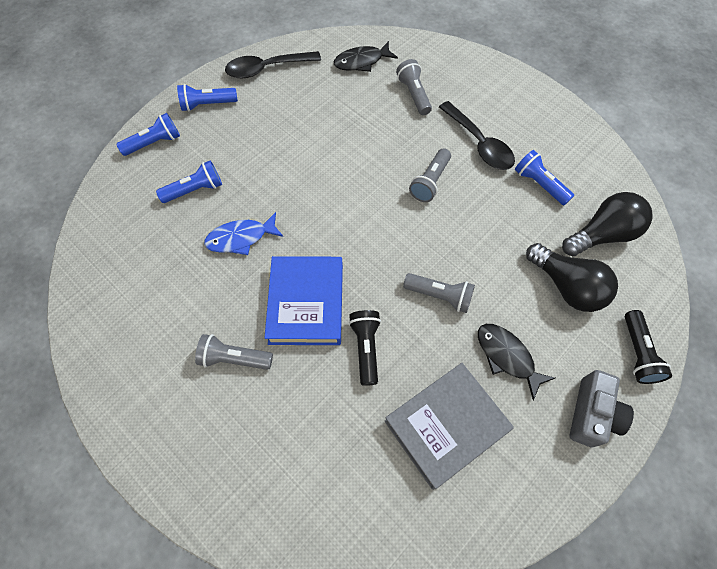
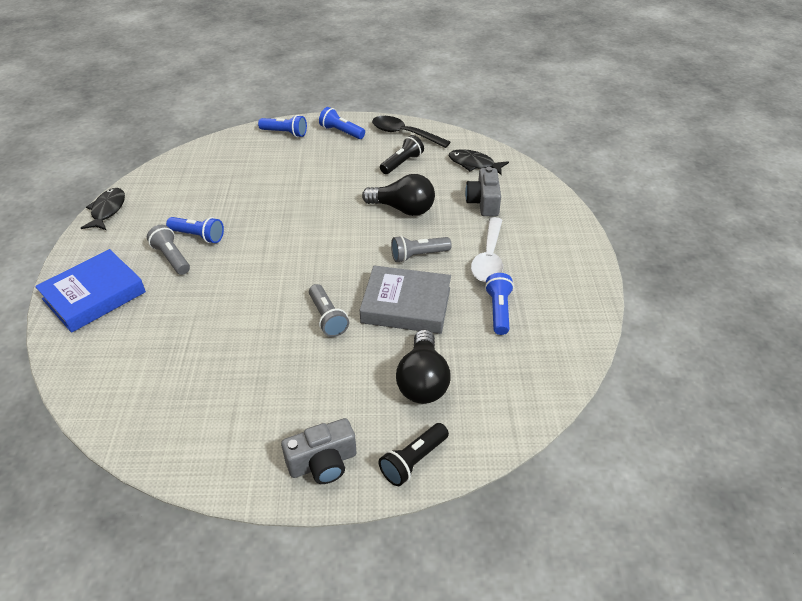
camera: 45 degrees right, 20 degrees down
(195, 190) = (272, 168): blue flashlight -> blue flashlight (198, 236)
(241, 238) = (260, 206): blue fish -> none
(306, 303) = (245, 262): blue book -> blue book (94, 295)
(366, 348) = (243, 308): black flashlight -> black flashlight (402, 163)
(414, 94) = (483, 202): grey flashlight -> grey camera
(445, 426) = (225, 384): grey book -> grey book (406, 305)
(479, 144) = (489, 258): black spoon -> white spoon
(507, 356) = (318, 383): black fish -> black fish (107, 210)
(602, 235) = (501, 374): black light bulb -> black light bulb (403, 209)

